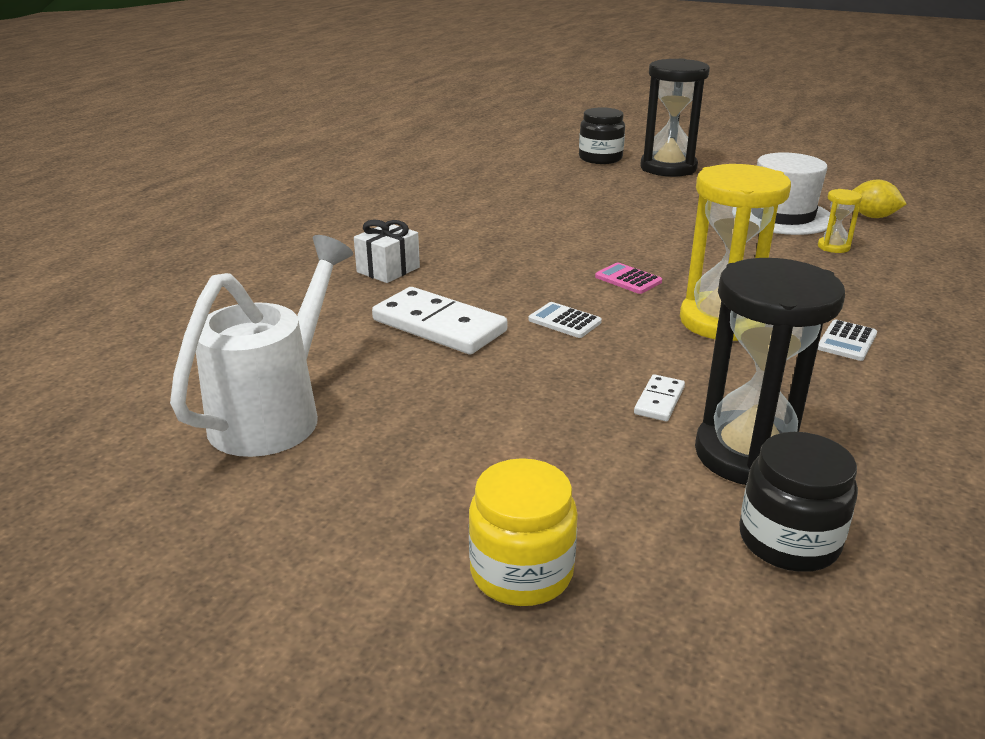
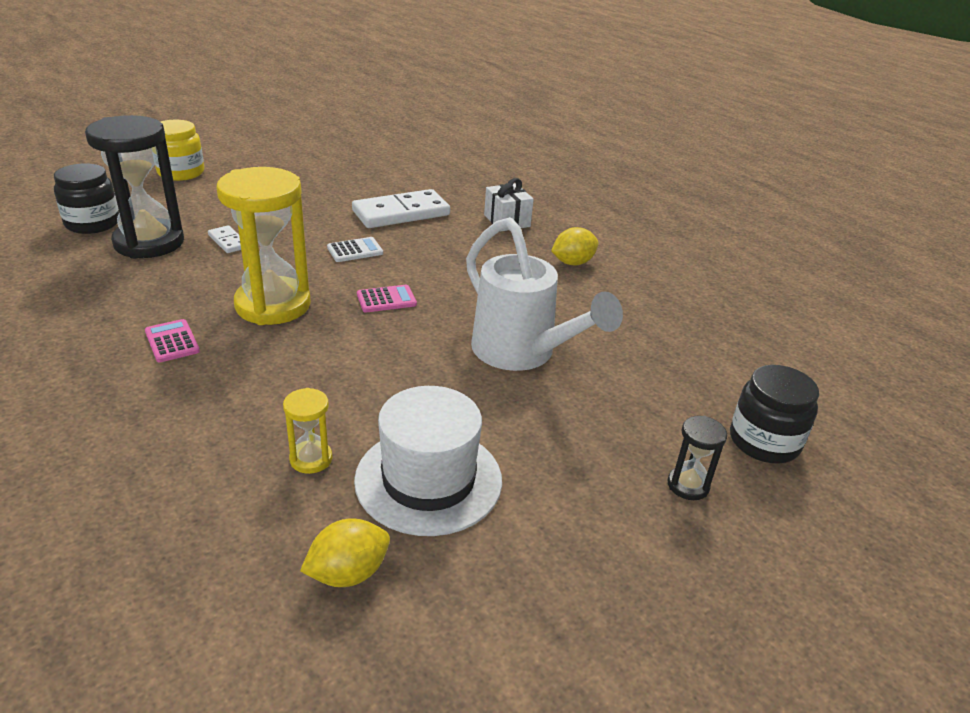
camera: 115 degrees right, 5 degrees up
(275, 413) = (362, 159): white watering can -> white watering can (521, 353)
(447, 228) = (572, 263): none -> yellow lemon
(668, 168) = (688, 485): black hourglass -> black hourglass, size x0.44
(847, 341) = (172, 341): white calculator -> pink calculator

